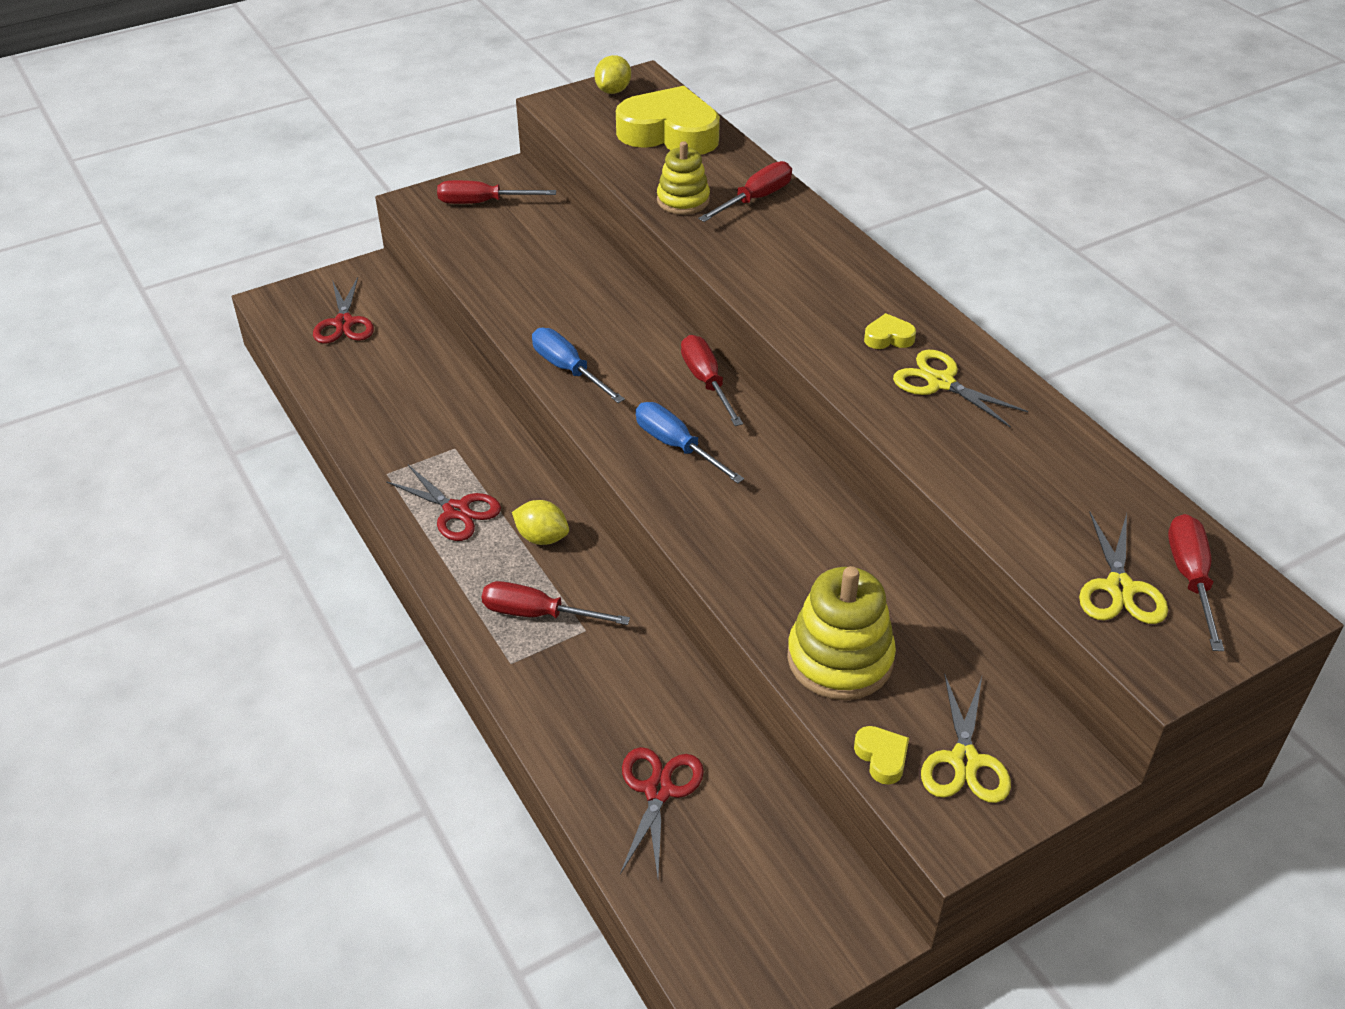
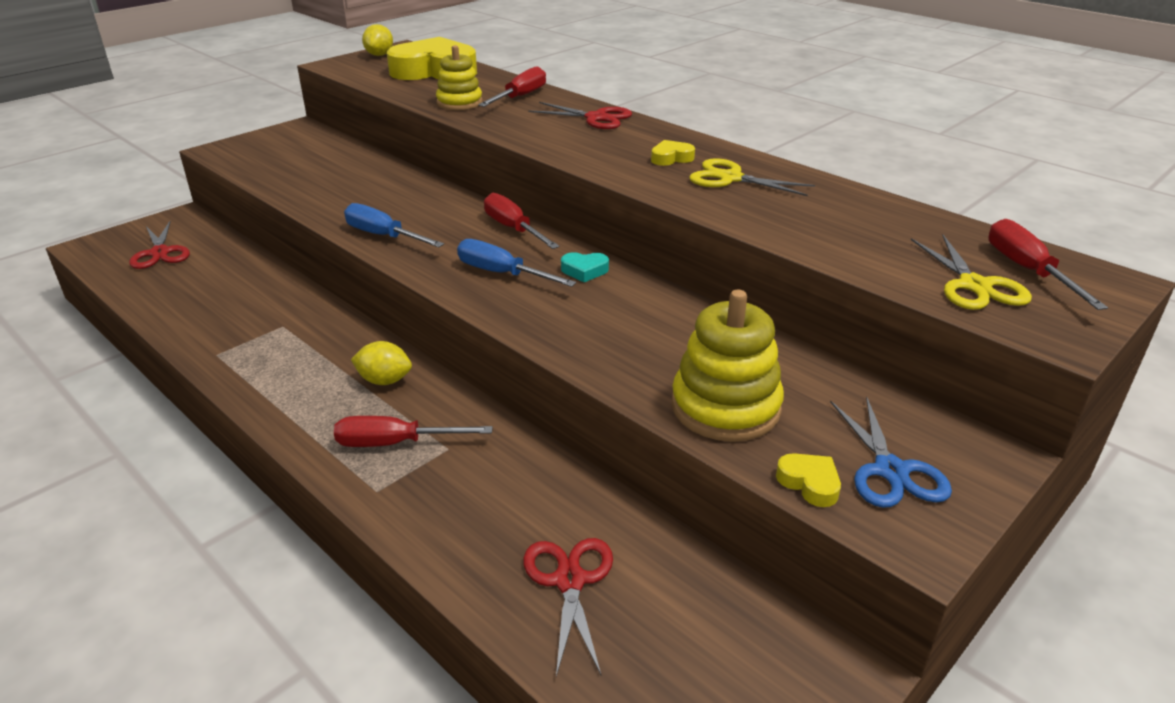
camera: 15 degrees left, 10 degrees down
(456, 511) = (292, 373): red scissors -> red scissors (596, 118)
(482, 203) = (279, 145): red screwdriver -> none
(763, 457) = (584, 271): none -> turquoise heart
(964, 760) = (890, 470): yellow scissors -> blue scissors

